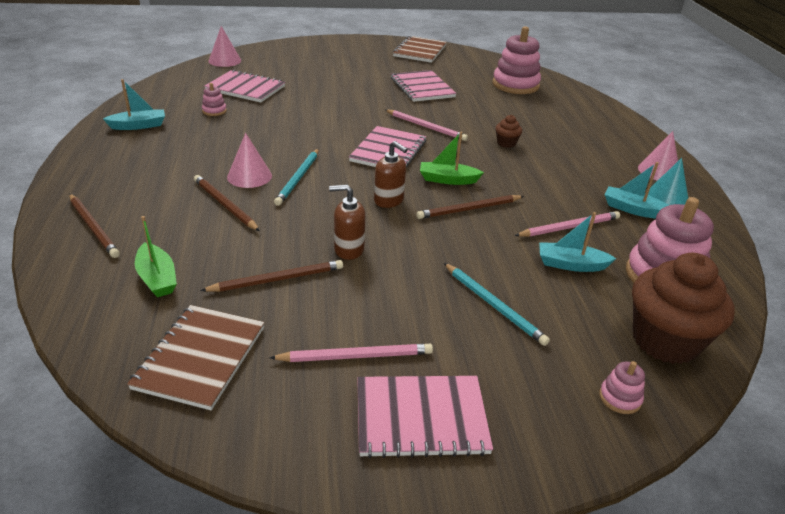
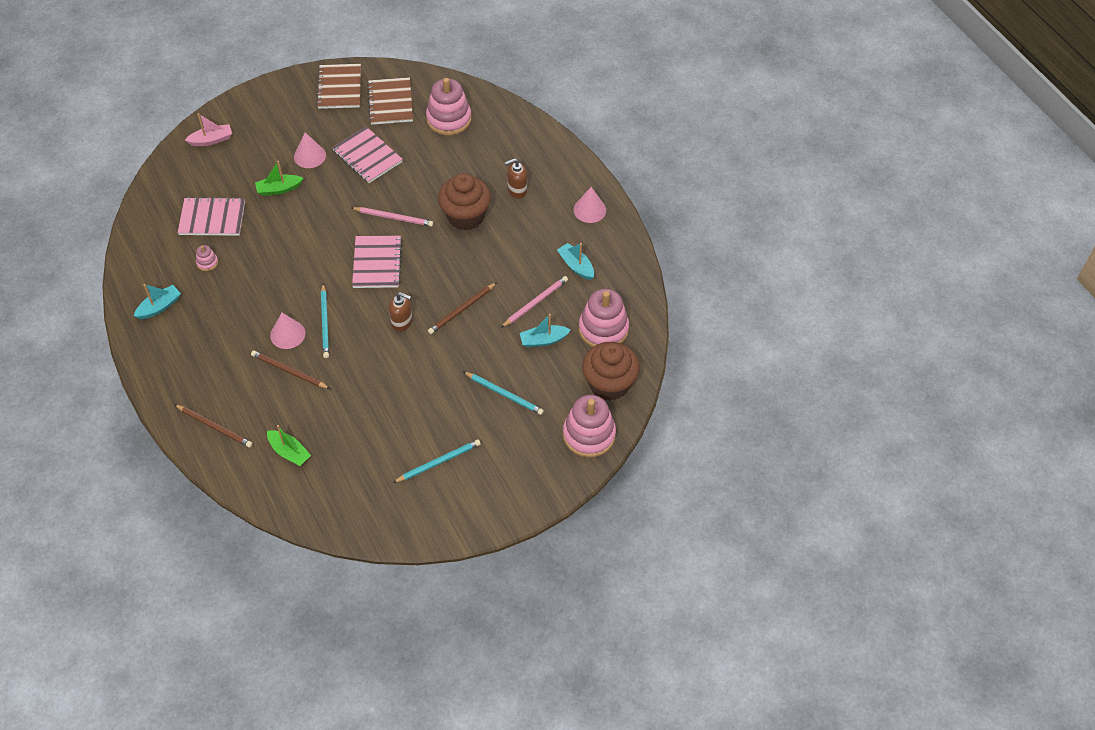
camera: 20 degrees left, 20 degrees up
(200, 357) = (353, 496): brown notebook -> brown notebook (390, 102)
(225, 60) = (163, 178): pink cone -> pink cone (309, 156)
(277, 279) = (364, 424): brown pencil -> none
(285, 52) = (211, 140): none -> pink boat
(348, 249) = (396, 381): brown soap dispenser -> brown soap dispenser (517, 190)
(356, 356) = (438, 462): pink pencil -> turquoise pencil
(421, 418) = (489, 486): pink notebook -> none
(447, 180) = (435, 282): green boat -> green boat (279, 189)
(506, 143) = (465, 216): brown cupcake -> brown cupcake, size x2.30
(620, 398) = (589, 435): pink stacking toy -> pink stacking toy, size x2.26
(633, 209) = (576, 266): turquoise boat -> turquoise boat turned 45 degrees clockwise
(666, 200) = (598, 245): turquoise cone -> none

